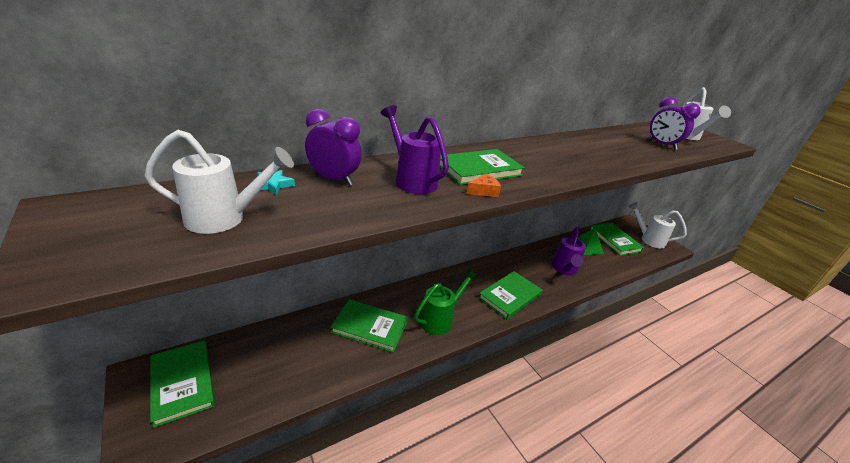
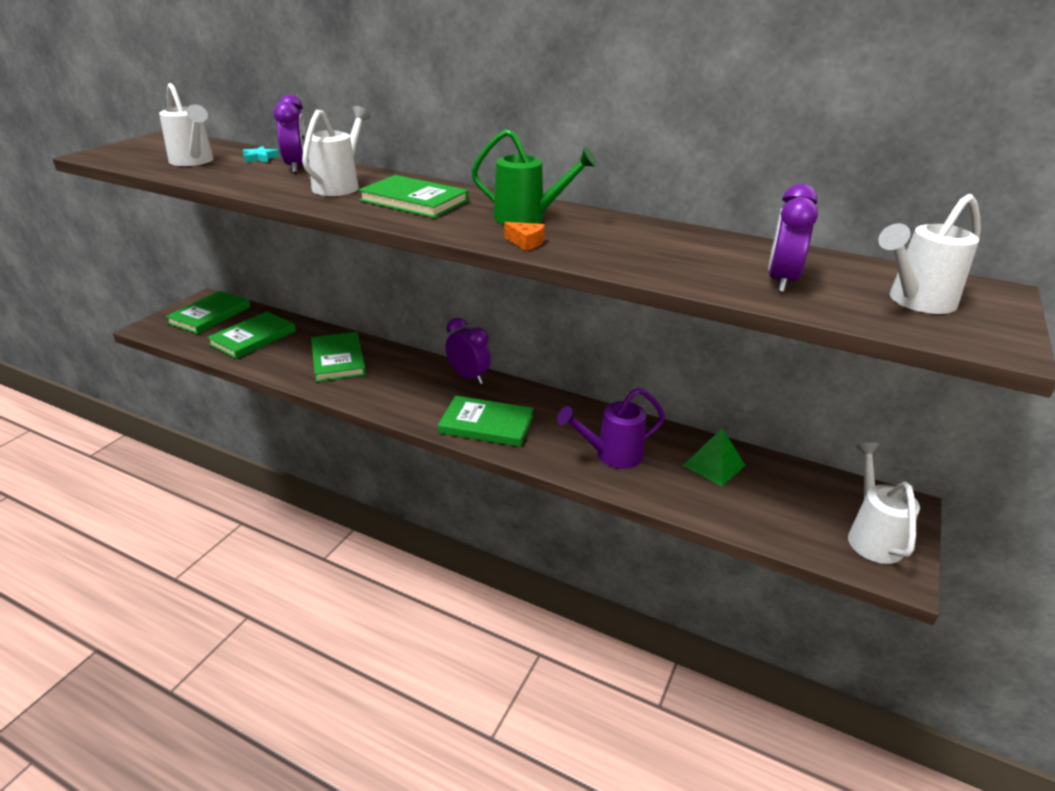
camera: 60 degrees right, 0 degrees up
(412, 180) = (340, 185): purple watering can -> white watering can
(440, 319) = (390, 391): green watering can -> green watering can (528, 218)
(450, 279) = (468, 377): none -> purple clock
(484, 191) = (360, 210): orange cheese -> orange cheese (526, 242)
(614, 240) = (790, 492): green book -> green book (253, 338)

